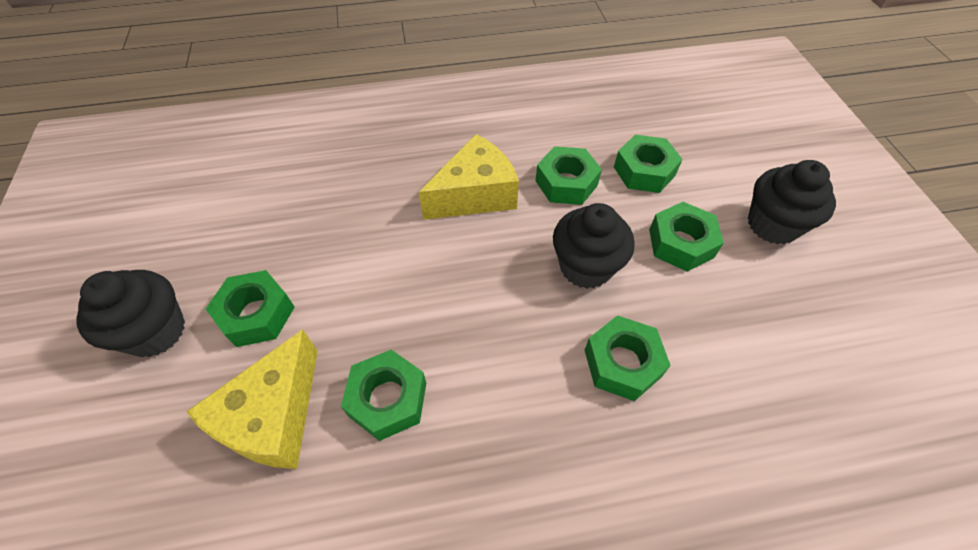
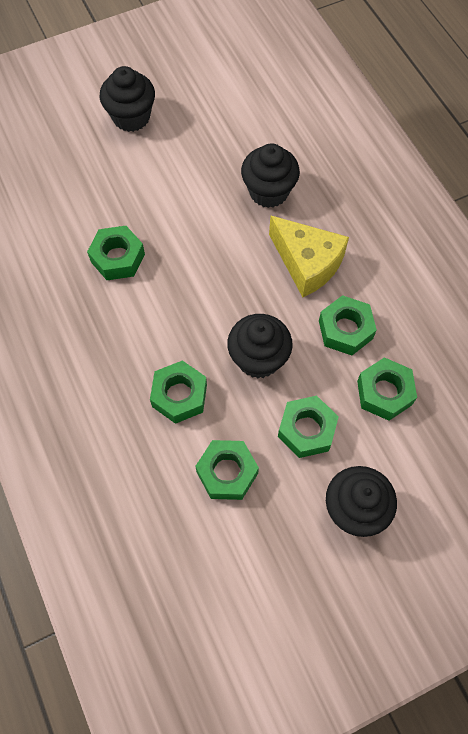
camera: 75 degrees right, 10 degrees up
(256, 314) = (157, 164): green nut -> green nut (227, 472)
(274, 417) = (92, 202): yellow cheese -> none
(365, 206) = (268, 192): none -> black cupcake

